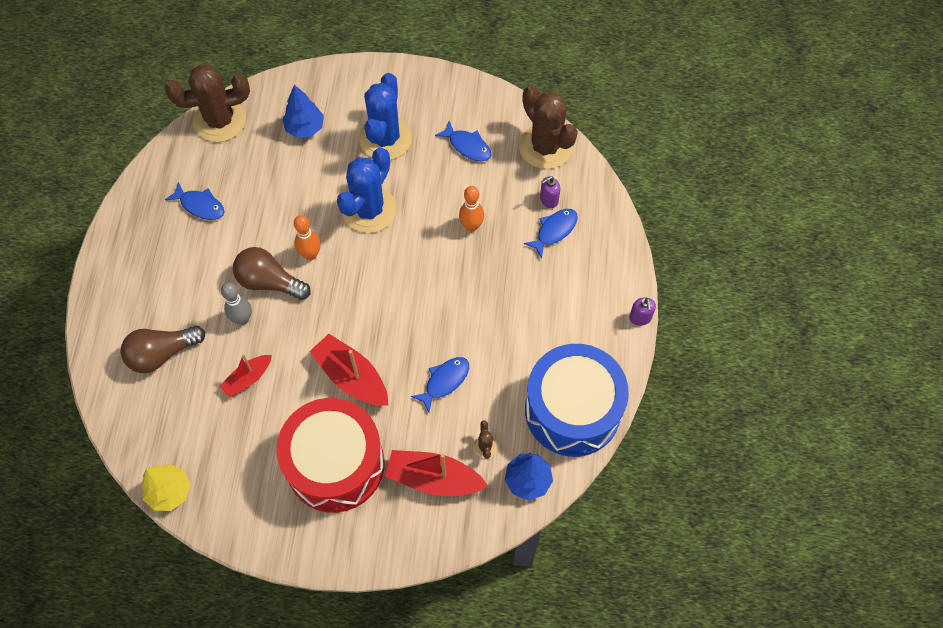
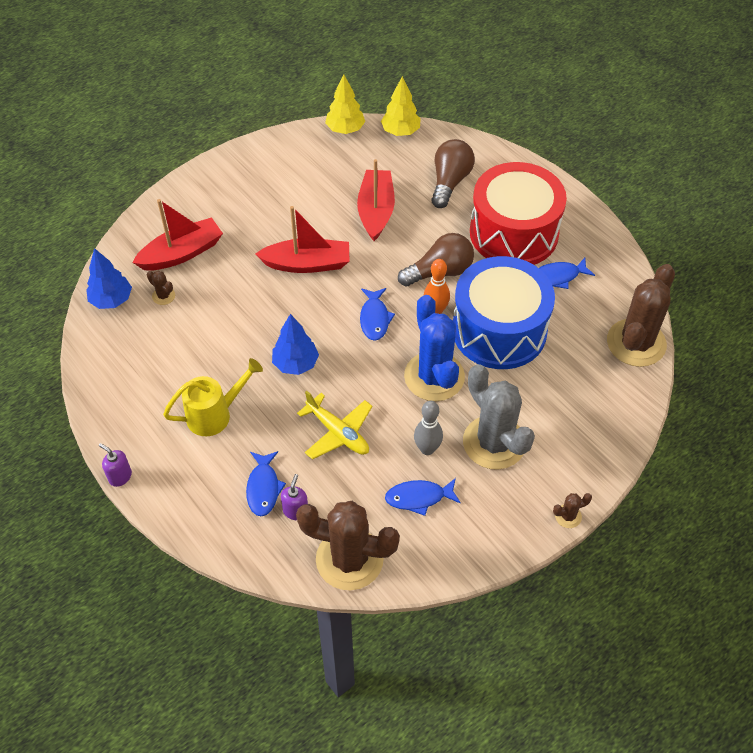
camera: 135 degrees right, 10 degrees down
(131, 444) = (400, 131): none -> yellow tree
(242, 319) = (426, 238): grey bowling pin -> grey bowling pin (427, 449)
(248, 378) = (376, 211): red boat -> red boat, size x1.65
(305, 128) = (567, 394): blue tree -> blue tree (296, 364)
(335, 464) = (258, 213): red drum -> red drum (513, 233)
(385, 138) = (494, 442): blue cactus -> grey cactus
(397, 67) = (568, 516): none -> brown cactus
(444, 381) = (236, 311): blue fish -> blue fish (374, 319)
(471, 226) = (338, 432): orange bowling pin -> yellow plane
(538, 309) = (215, 414): none -> yellow watering can
(572, 410) = (118, 366): blue drum -> blue drum (499, 330)

